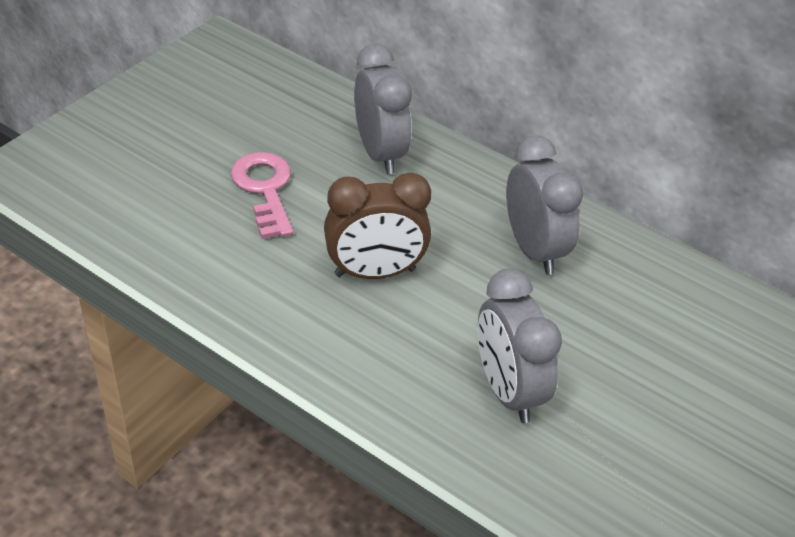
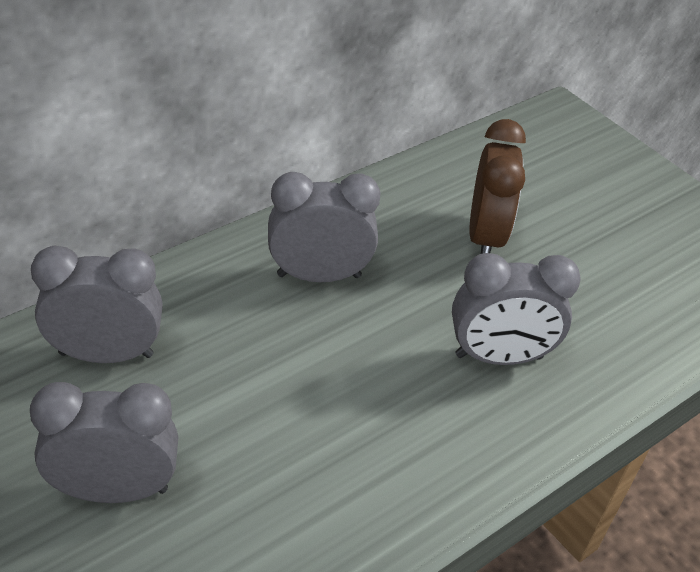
camera: 75 degrees left, 0 degrees up
(265, 189) = (115, 490): pink key -> grey clock
(375, 272) = (306, 415): brown clock -> brown clock (485, 236)

